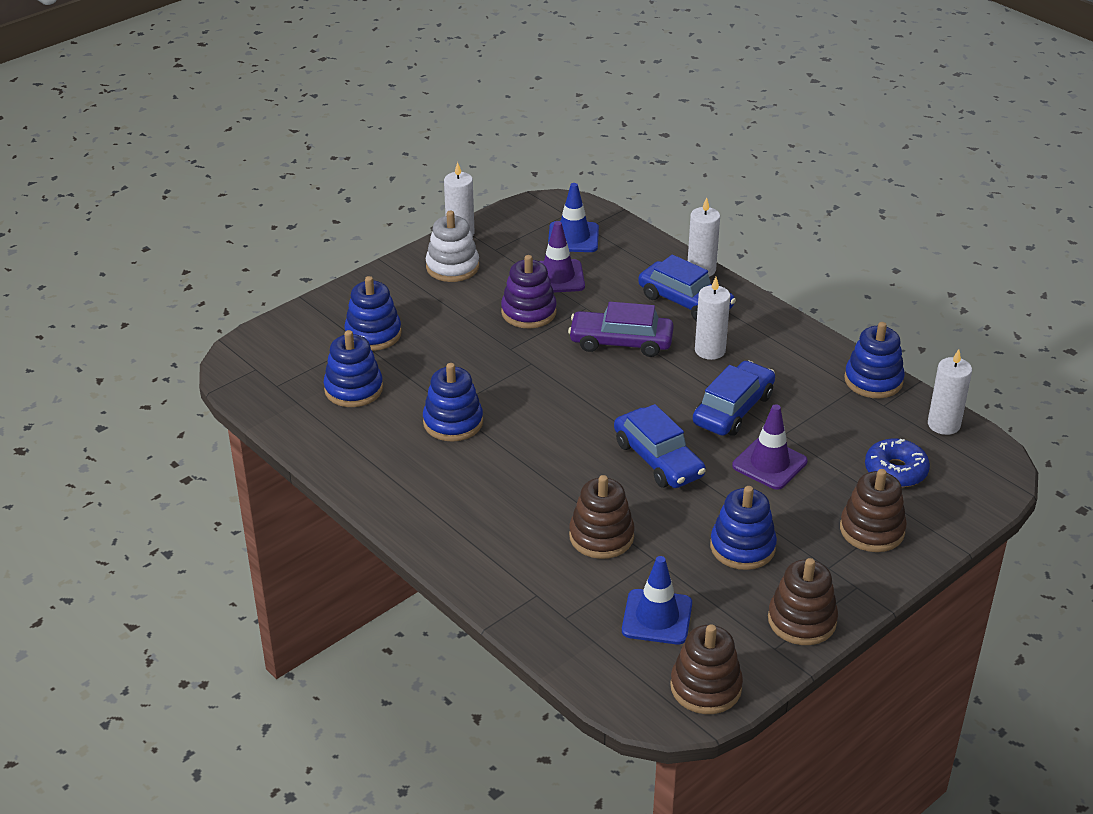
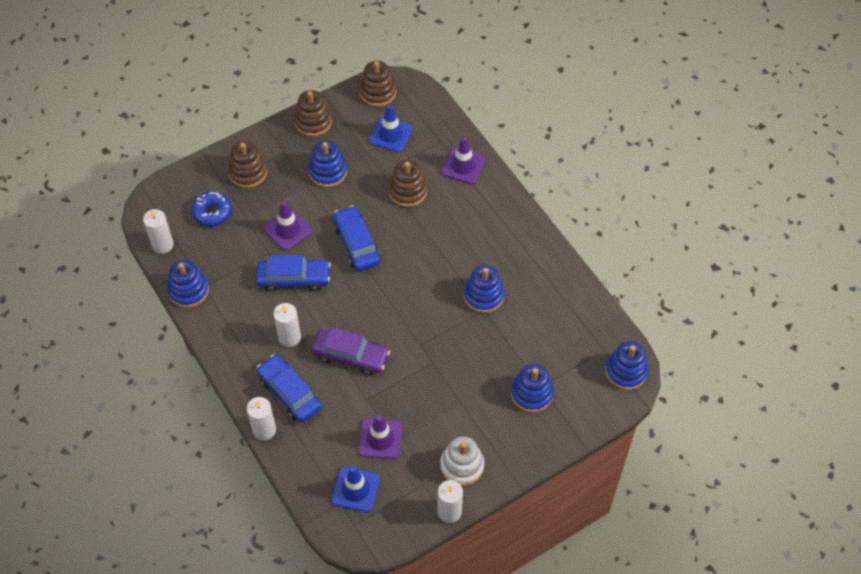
camera: 170 degrees left, 20 degrees up
(353, 389) = (549, 337): blue stacking toy -> blue stacking toy (626, 371)
(517, 584) = (463, 166): none -> purple traffic cone
(528, 312) = (411, 400): purple stacking toy -> none
(733, 409) = (293, 279): blue car -> blue car turned 135 degrees counterclockwise

